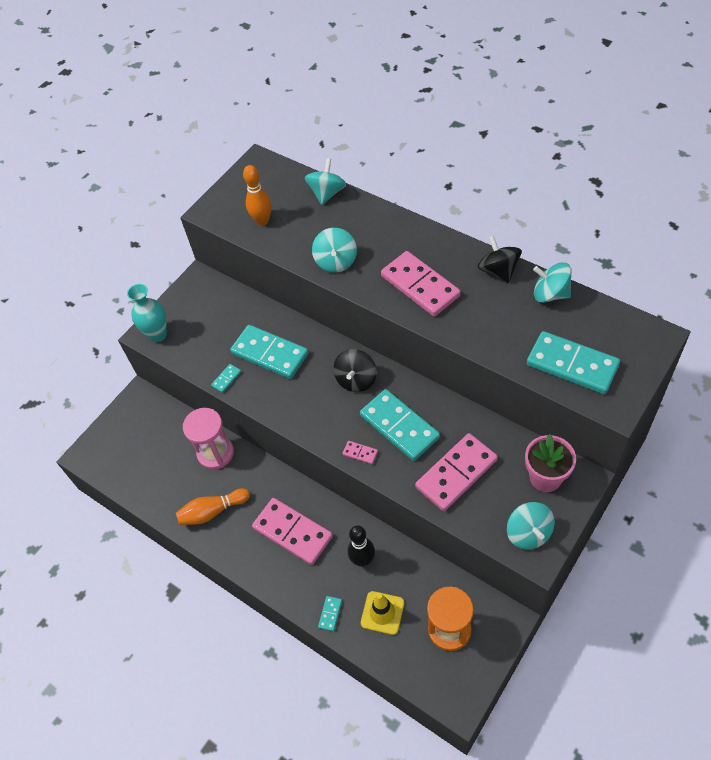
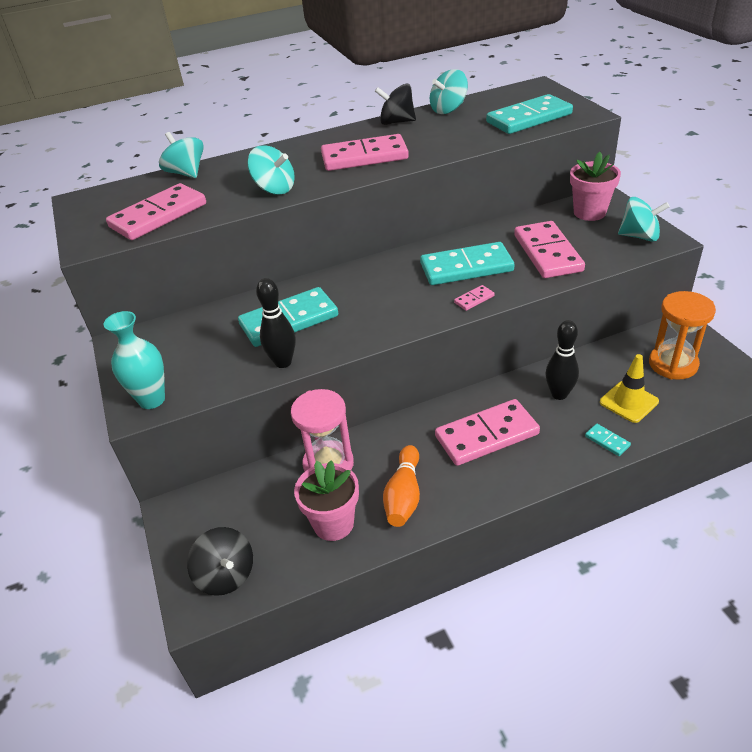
camera: 60 degrees left, 15 degrees down
(171, 485) = (333, 523): none -> pink flower pot
(226, 379) = (283, 362): turquoise domino -> black bowling pin
(262, 221) = (158, 215): orange bowling pin -> pink domino
(356, 380) = (386, 276): black spinning top -> black spinning top (226, 575)

